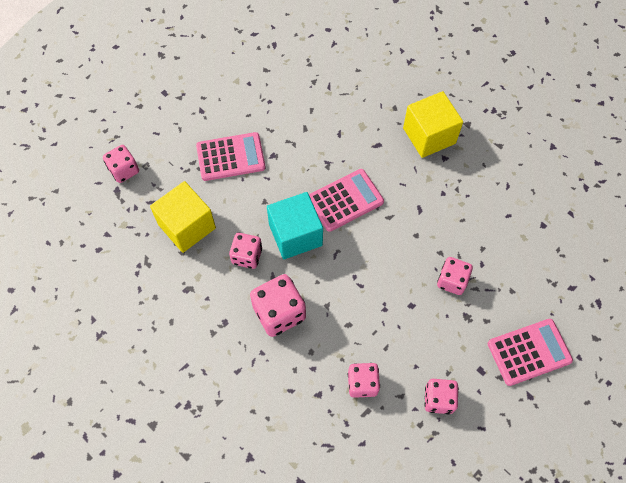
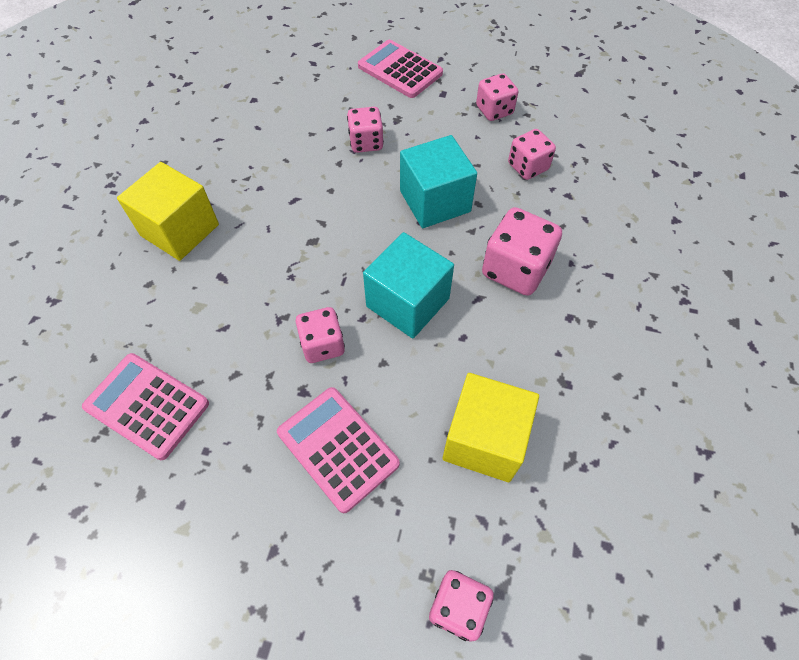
camera: 120 degrees left, 5 degrees down
(247, 256) = (473, 340): pink dice -> pink dice (322, 345)
(345, 200) = (326, 274): pink calculator -> pink calculator (147, 406)
(367, 296) = (435, 201): none -> turquoise cube

